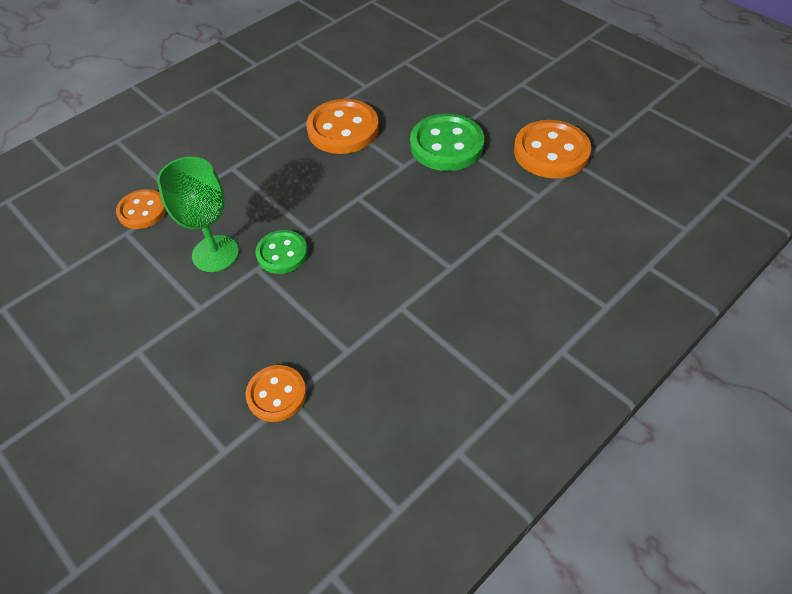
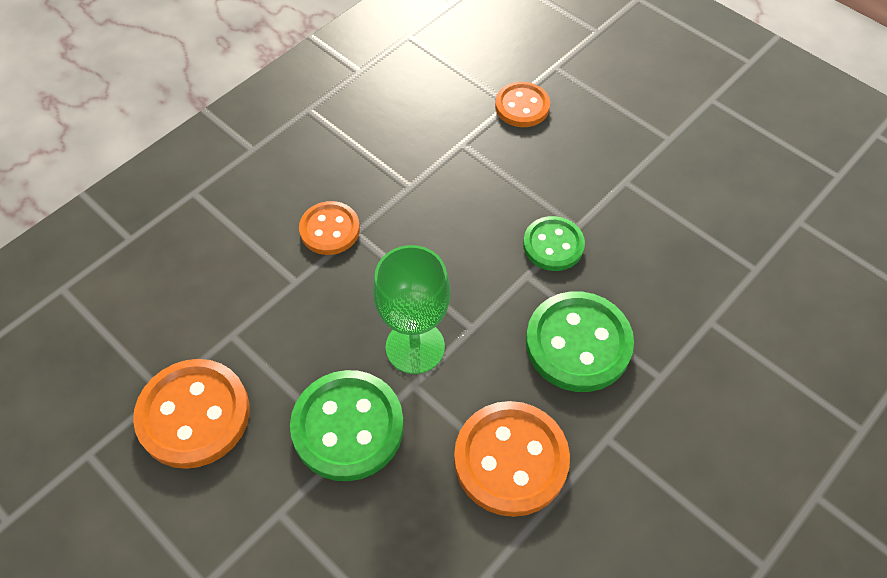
camera: 175 degrees right, 5 degrees up
(142, 211) = (752, 301): orange button -> orange button (330, 230)
(215, 254) = (632, 243): green goblet -> green goblet (415, 347)
(282, 187) = (578, 343): none -> green button

